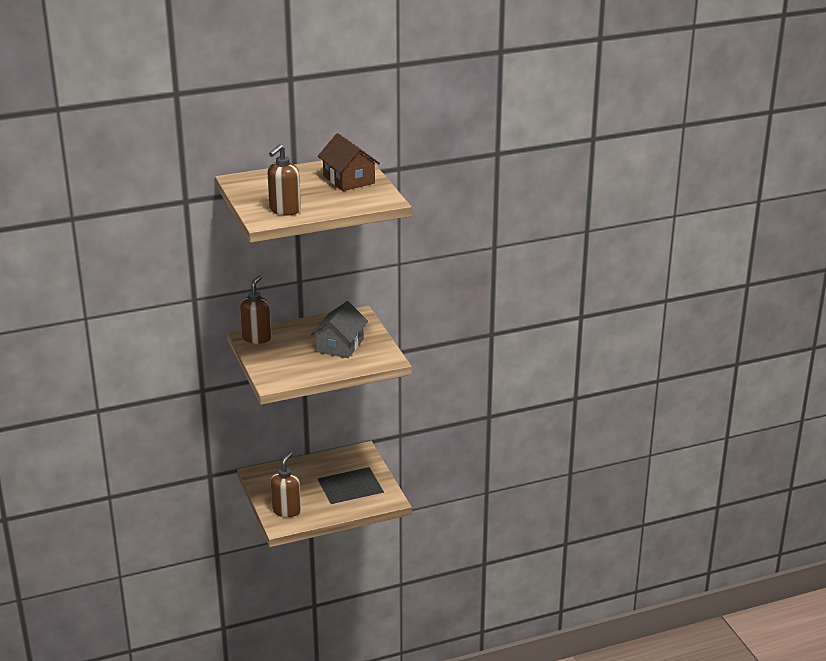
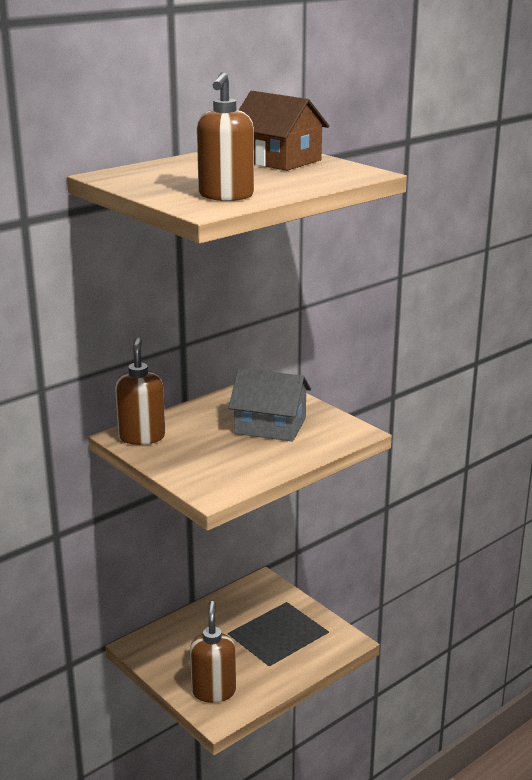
camera: 20 degrees left, 5 degrees down
(340, 345) = (270, 426): grey house -> grey house turned 75 degrees counterclockwise

